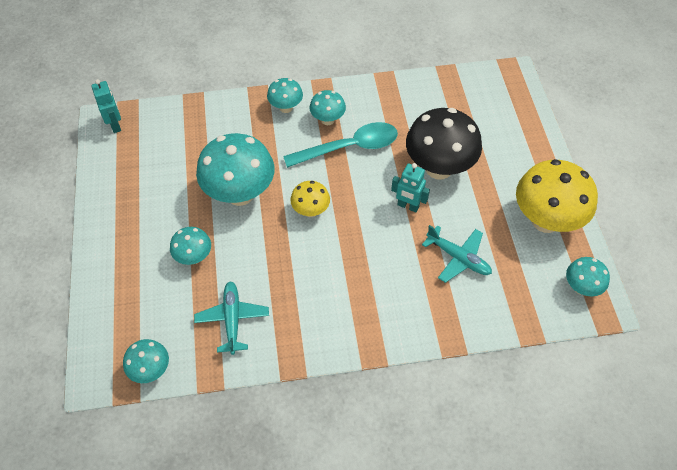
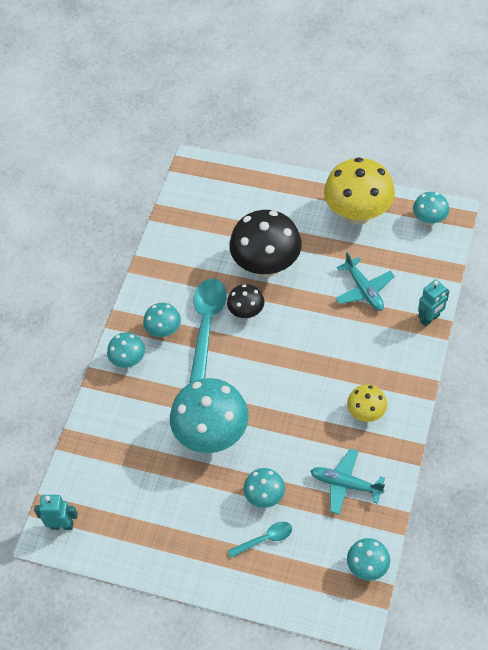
camera: 60 degrees left, 0 degrees up
(151, 273) = (264, 539): none -> turquoise spoon
(310, 211) = (261, 382): yellow mushroom -> yellow mushroom (366, 413)
(379, 171) = (246, 312): none -> black mushroom
(408, 206) = (295, 305): turquoise robot -> turquoise robot (430, 319)
(458, 258) = (364, 290): turquoise plane -> turquoise plane turned 90 degrees clockwise

